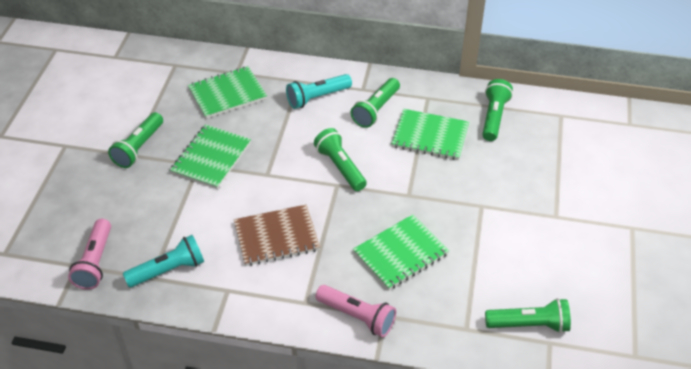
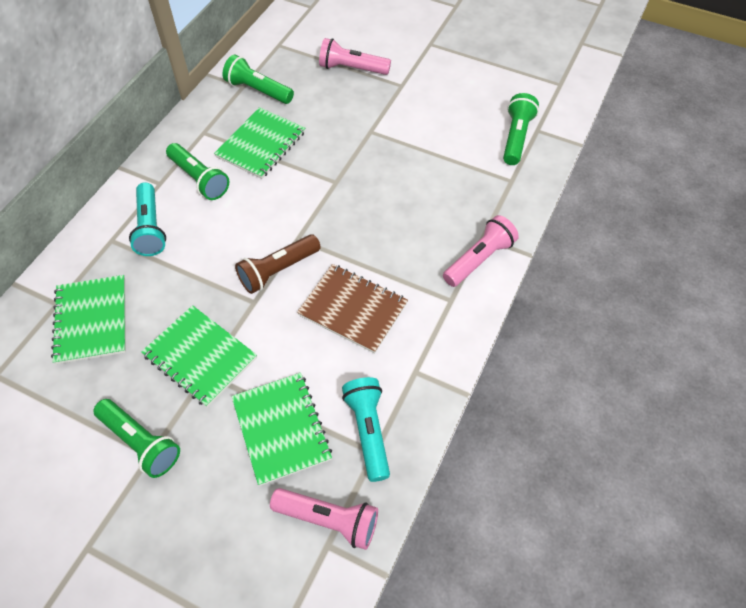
camera: 75 degrees left, 10 degrees up
(276, 236) = (352, 309): brown notebook -> brown notebook turned 60 degrees counterclockwise
(301, 181) = (278, 270): none -> brown flashlight
(340, 167) = (272, 230): green flashlight -> none
(400, 253) = (410, 206): green notebook -> green notebook (281, 429)
(558, 174) = (352, 68): none -> pink flashlight

